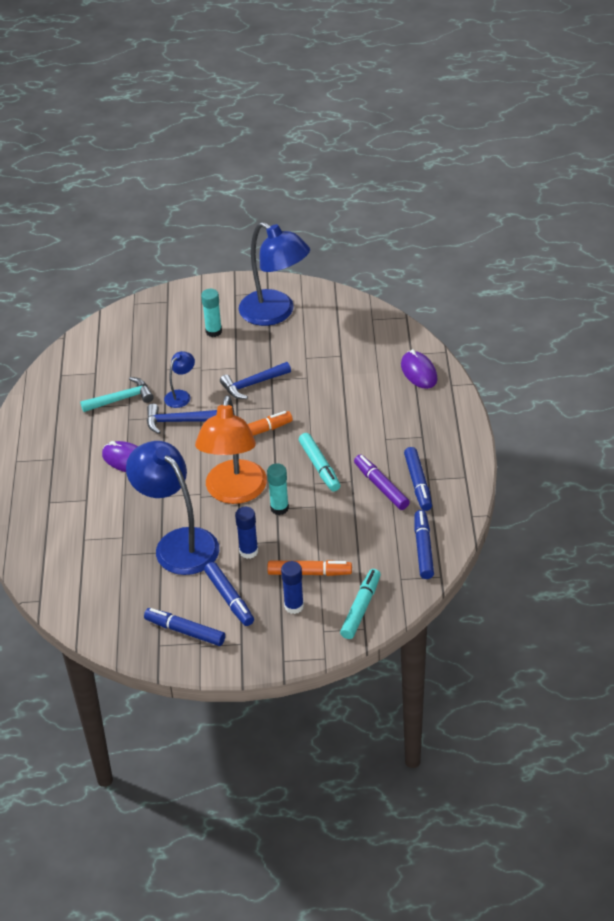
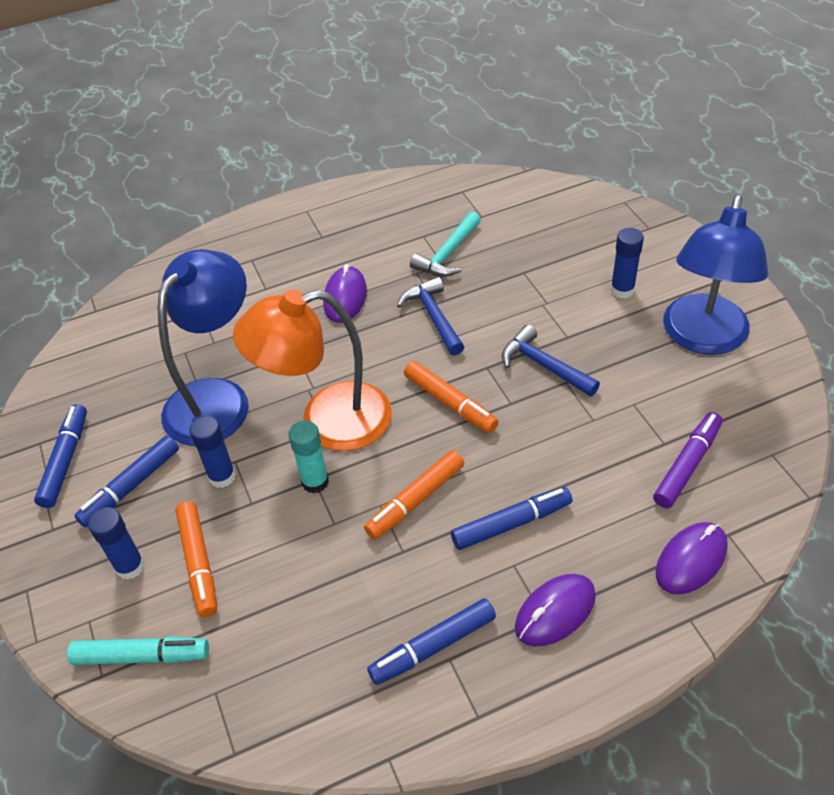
camera: 70 degrees right, 5 degrees up
(121, 399) = (447, 254): turquoise hammer -> turquoise hammer turned 75 degrees clockwise
(181, 395) = (483, 303): blue lamp -> none
(213, 331) = (622, 290): turquoise glue stick -> blue glue stick
(319, 467) = (415, 500): turquoise marker -> orange marker
(381, 486) = (405, 595): purple marker -> purple marker (687, 465)
(422, 431) = (555, 612): none -> purple mouse
(423, 549) = (288, 705): blue marker -> blue marker (511, 523)

